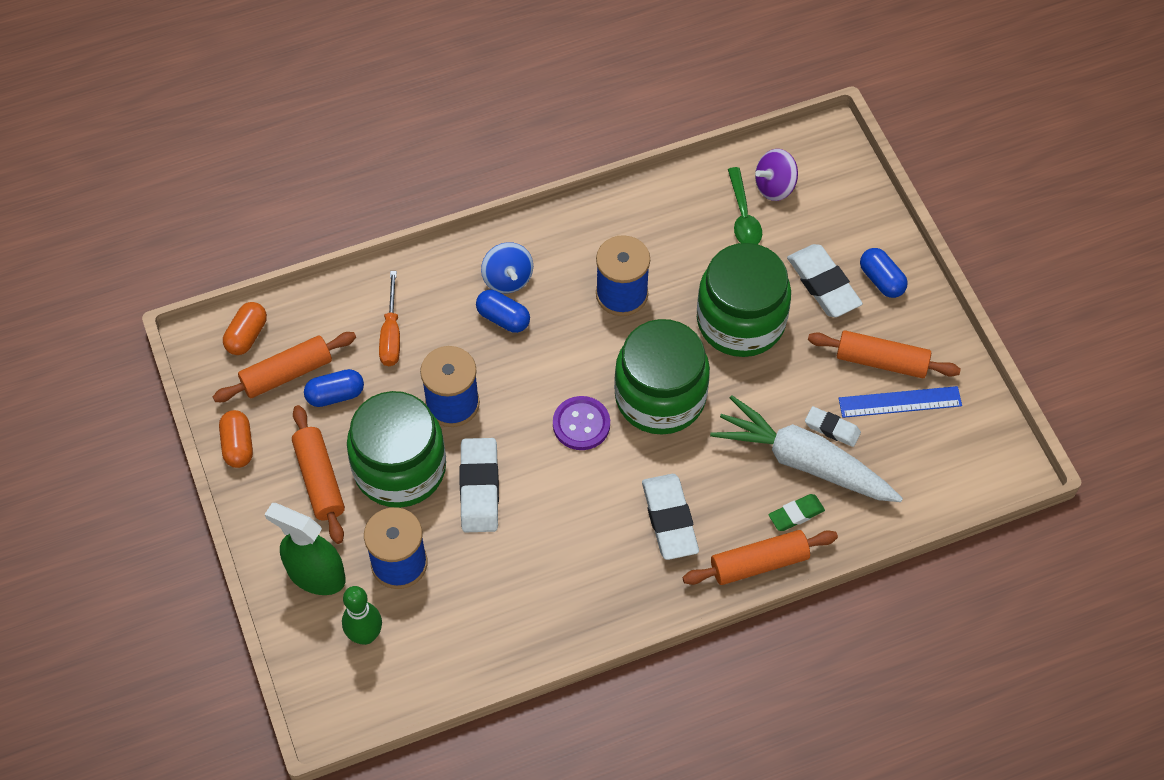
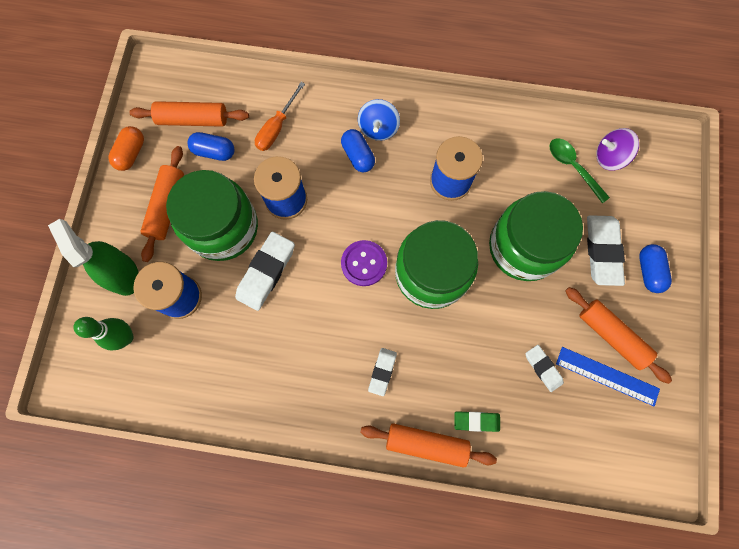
camera: 30 degrees right, 15 degrees up
(247, 335) = (184, 79): orange capsule -> none
(669, 519) = (382, 371): white eraser -> white eraser, size x0.58
(743, 215) = (573, 167): green spoon -> green spoon turned 120 degrees clockwise
(803, 461) = (506, 382): white carrot -> none

